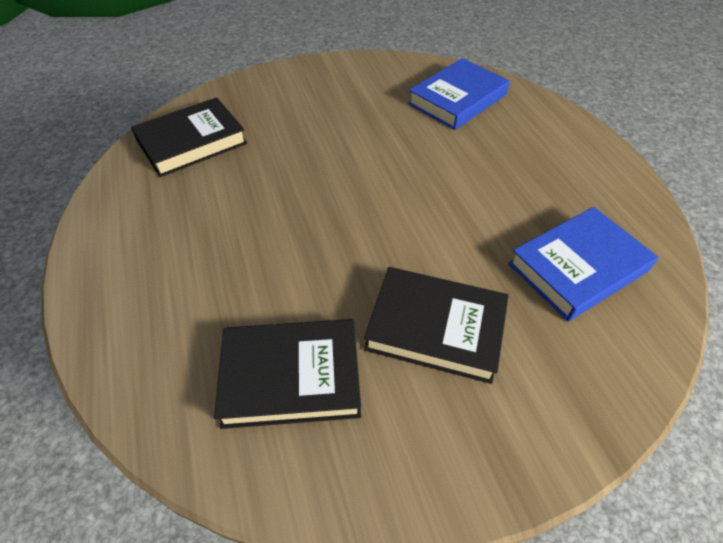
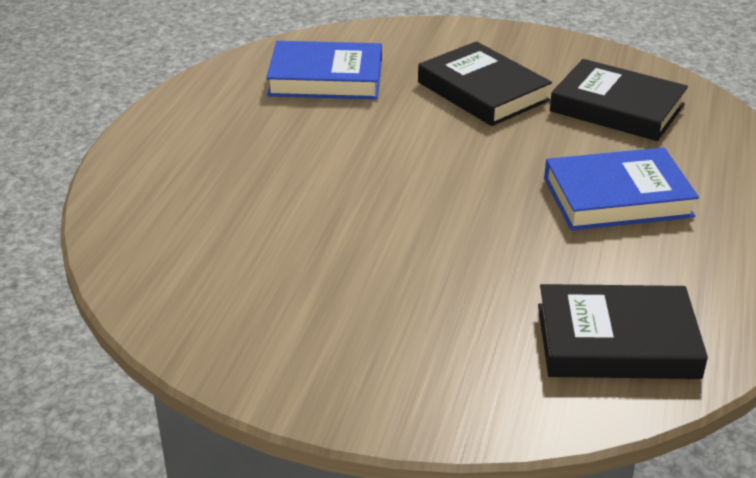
camera: 145 degrees left, 15 degrees down
(457, 99) = (198, 245): blue book -> blue book (617, 197)

